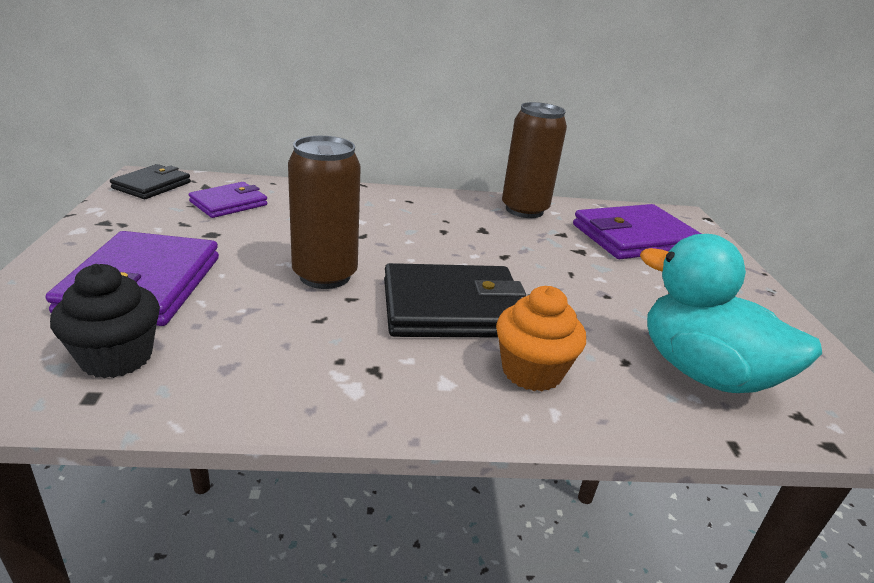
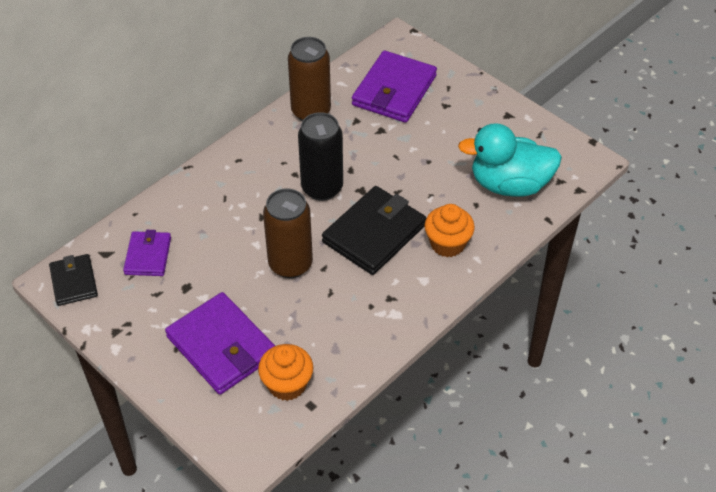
camera: 40 degrees left, 20 degrees up
(116, 357) = (287, 384): black cupcake -> orange cupcake
(454, 250) = (322, 188): none -> black can

